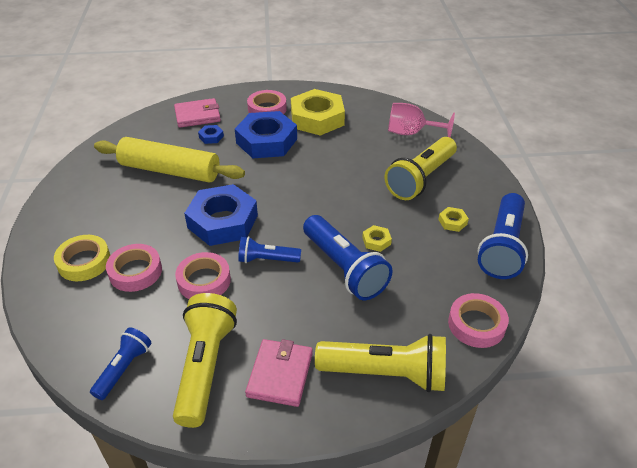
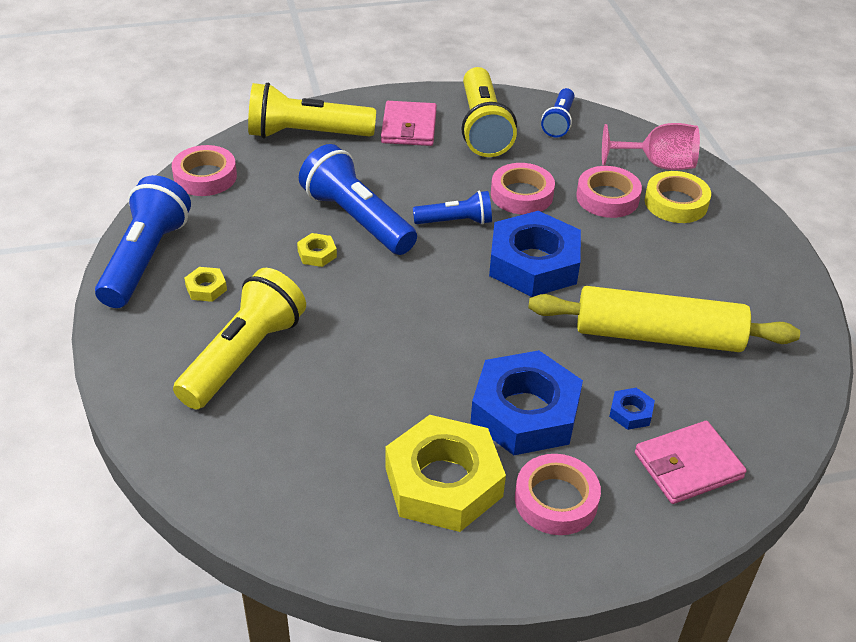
camera: 170 degrees right, 0 degrees up
(411, 133) = (249, 460): pink goblet -> pink goblet (657, 164)

